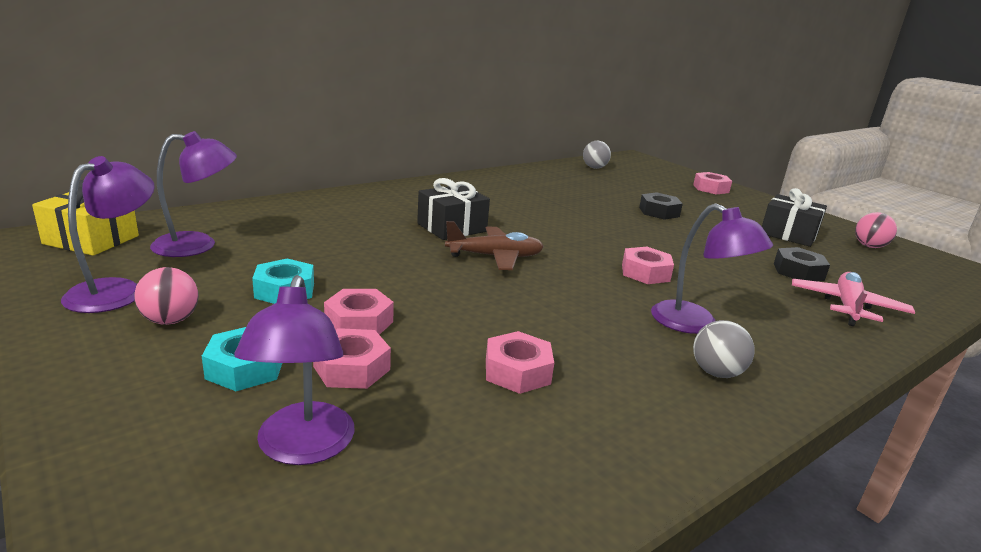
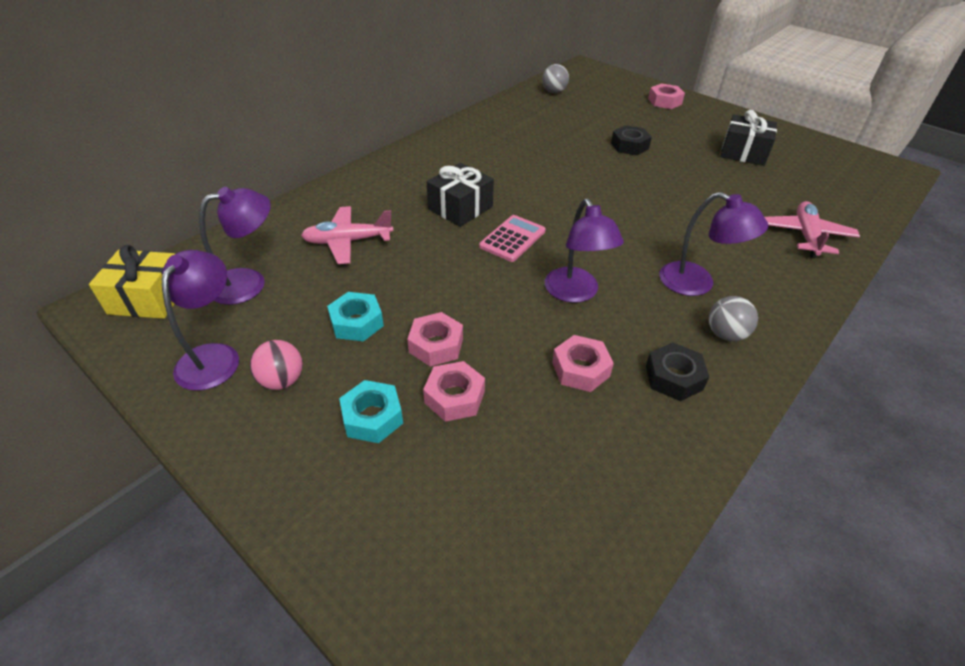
camera: 10 degrees left, 20 degrees up
(303, 448) = (457, 485): purple lamp -> purple lamp (575, 293)
(319, 233) = (348, 241): none -> pink plane
(495, 257) = (512, 239): brown plane -> pink calculator
(645, 273) = (641, 230): pink nut -> none
(798, 272) = (761, 201): black nut -> black nut (673, 377)
(869, 246) = (810, 154): pink ball -> none

